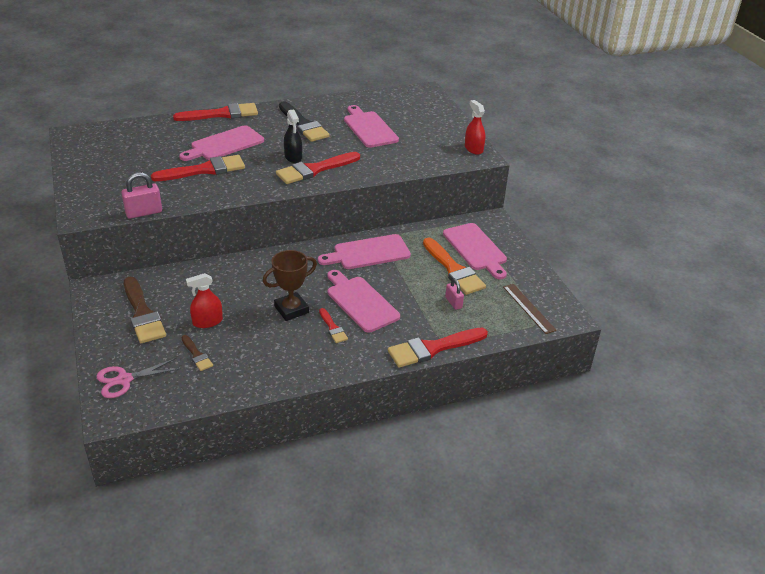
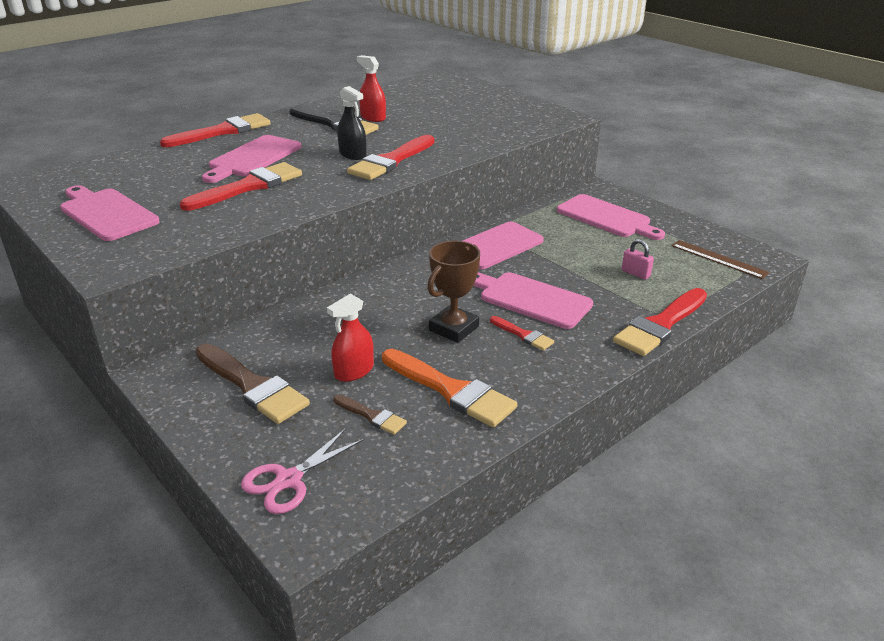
camera: 20 degrees left, 5 degrees down
(144, 212) = (201, 246): pink padlock -> none
(369, 128) = (416, 115): pink cutting board -> pink cutting board (106, 213)
(453, 270) = (603, 242): orange brush -> orange brush (451, 390)
(473, 149) = (550, 112): red spray bottle -> red spray bottle (373, 118)

